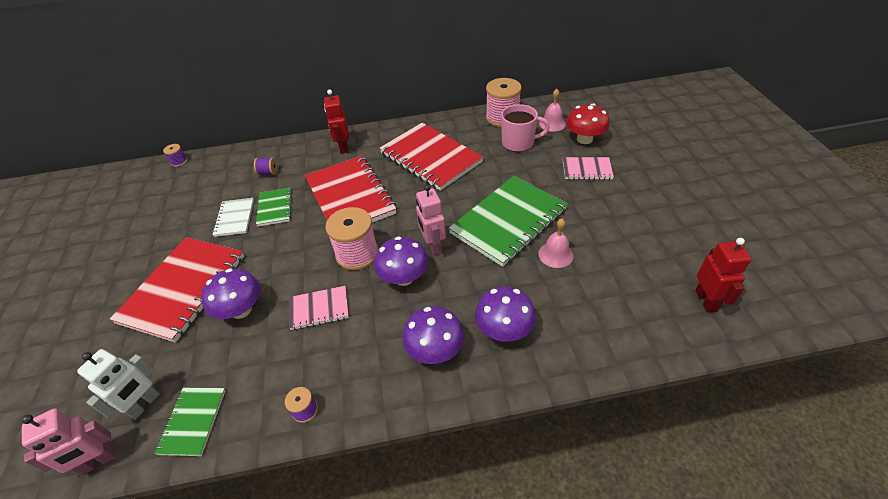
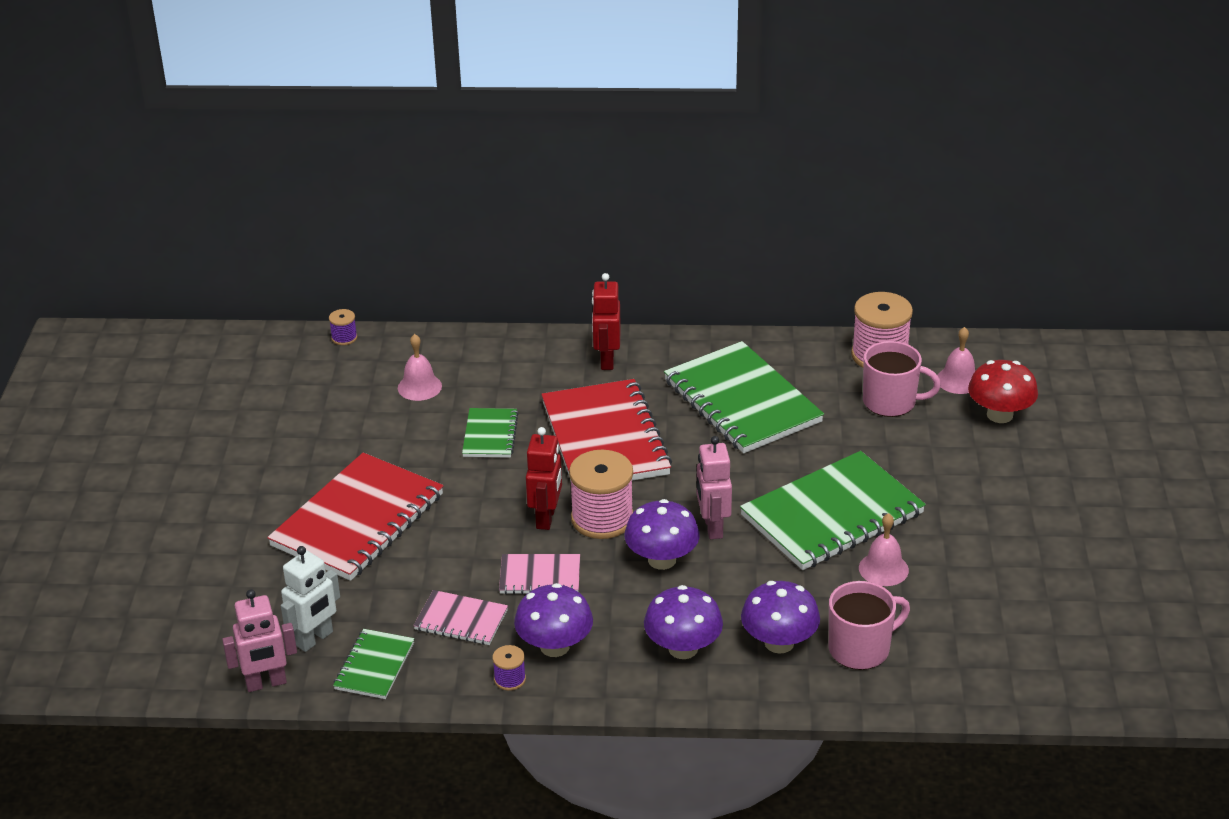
camera: 10 degrees right, 10 degrees down
(227, 184) = (419, 387): none -> pink bell
(234, 218) = (429, 439): white notebook -> none
(241, 310) = (436, 559): purple mushroom -> purple mushroom (554, 646)
(268, 172) = (483, 380): purple spool -> none
(430, 158) = (742, 401): red notebook -> green notebook
(563, 322) = (860, 649): none -> pink mug
(587, 170) = (981, 462): pink notebook -> pink notebook (461, 620)
(706, 300) = (1063, 659): red robot -> red robot (546, 518)

